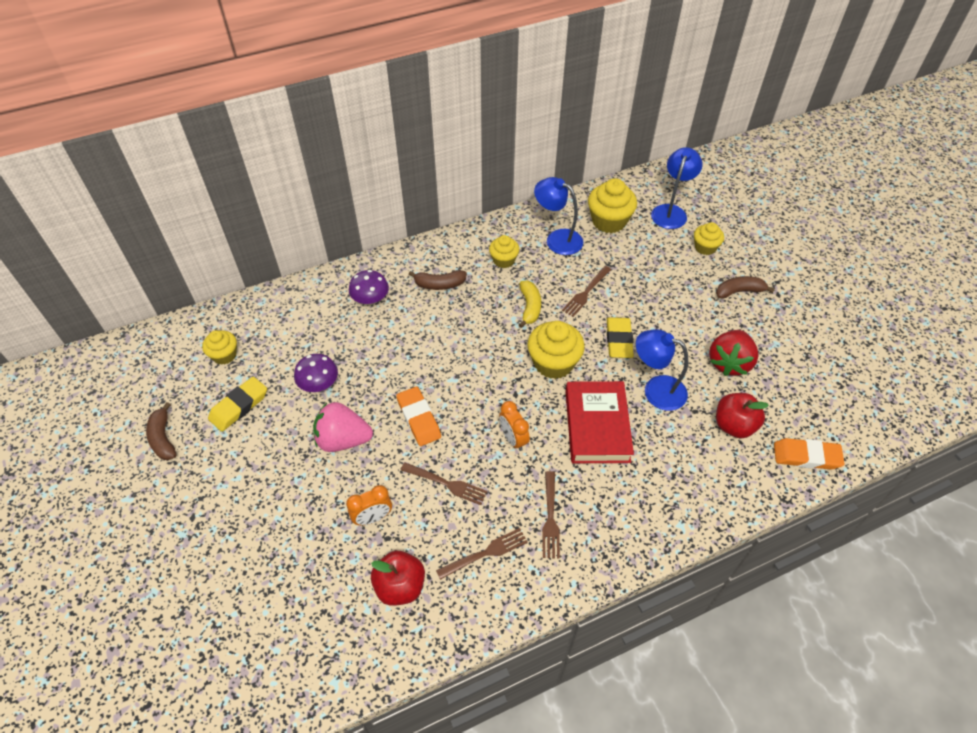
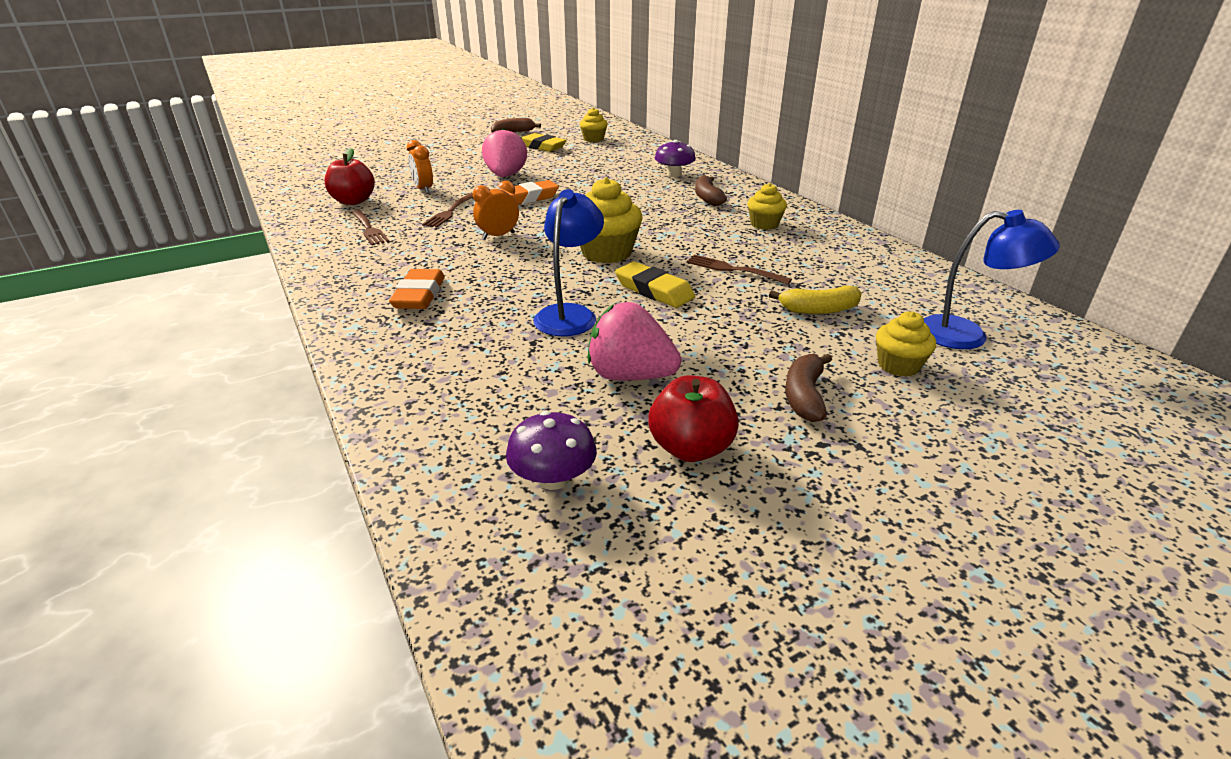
camera: 85 degrees right, 20 degrees down
(319, 383) = (567, 165): purple mushroom -> purple mushroom (553, 478)
(530, 307) = (692, 239): yellow banana -> yellow banana (818, 310)
(550, 518) = (395, 254): brown fork -> none
(557, 239) = (826, 251): blue lamp -> none
(597, 426) = (512, 277): red book -> none
(609, 221) = (893, 284): yellow cupcake -> none
(619, 340) = (654, 290): yellow eraser -> yellow eraser turned 45 degrees clockwise
(729, 363) = (630, 376): red strawberry -> pink strawberry
(734, 425) = (504, 373): red apple -> red apple (691, 448)
(739, 291) = (804, 396): brown banana -> brown banana turned 150 degrees counterclockwise
(806, 456) = (433, 441): orange eraser -> orange eraser (419, 295)

